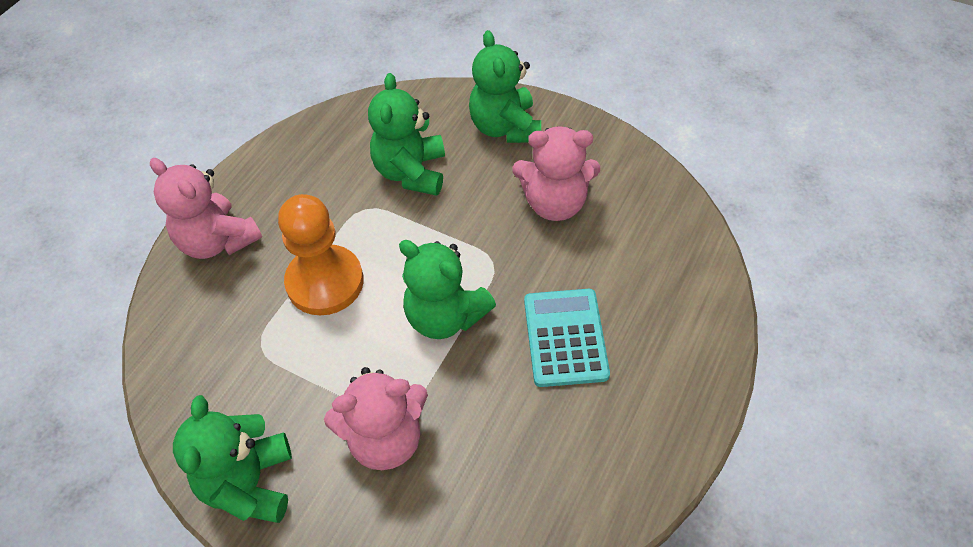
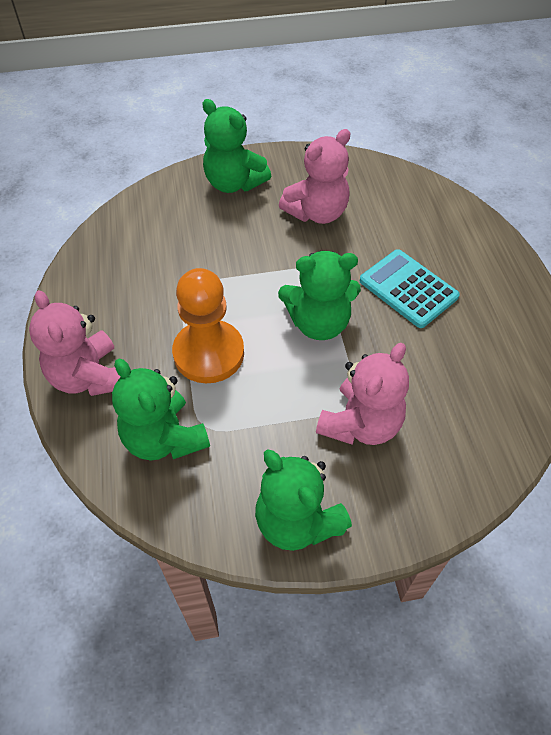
camera: 40 degrees left, 0 degrees up
(217, 241) = (89, 376): pink teddy bear -> pink teddy bear turned 60 degrees clockwise
(411, 172) = (196, 246): green teddy bear -> green teddy bear (164, 438)

